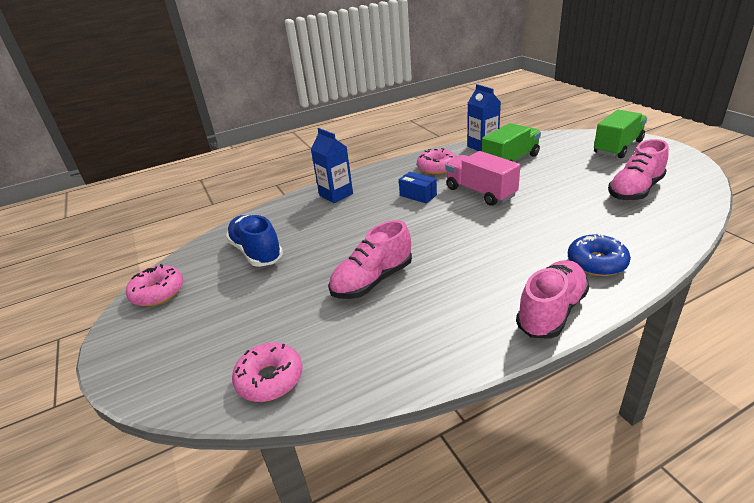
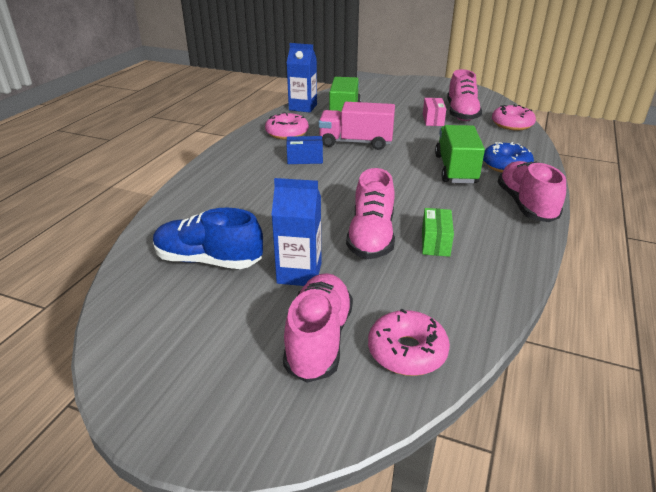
camera: 45 degrees left, 0 degrees up
(158, 292) = (139, 350): pink donut -> pink donut (512, 124)
(237, 338) = (319, 339): none -> pink shoe
(336, 194) = (217, 181): blue carton -> blue carton (299, 273)
(412, 308) = (435, 242): none -> green box
(590, 189) = (433, 120): none -> pink box
(618, 147) = (409, 87): green truck -> green truck (455, 169)

